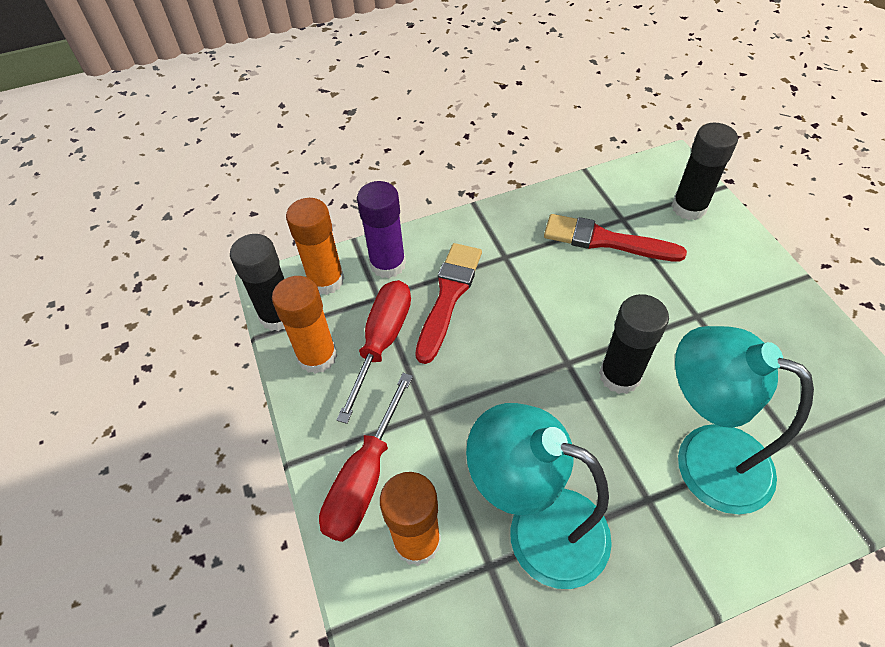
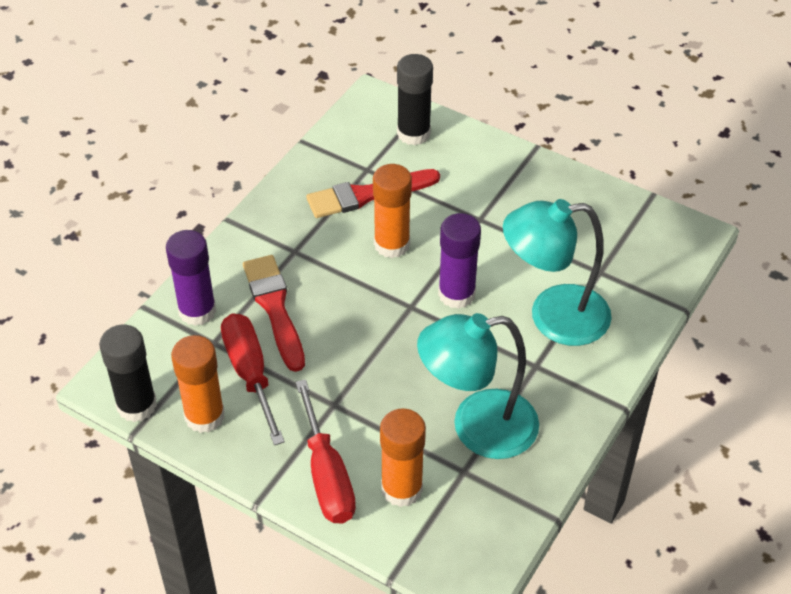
camera: 40 degrees left, 5 degrees down
(326, 280) = (152, 354): orange glue stick -> orange glue stick (392, 244)
(619, 376) = (456, 294): black glue stick -> purple glue stick

